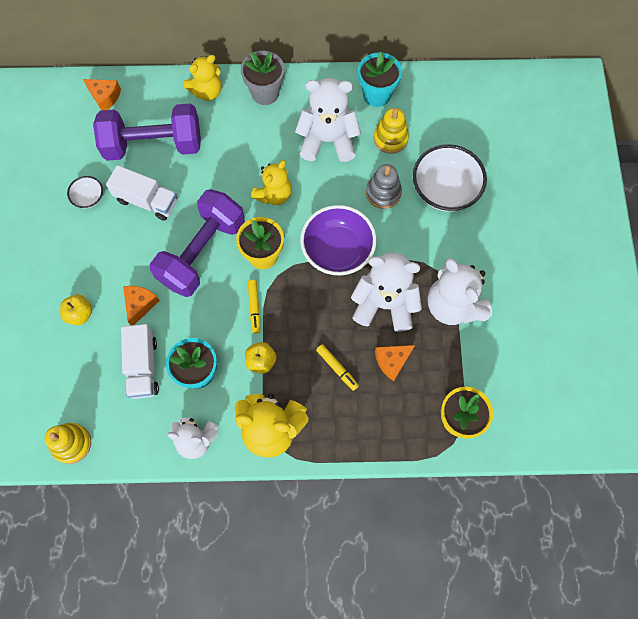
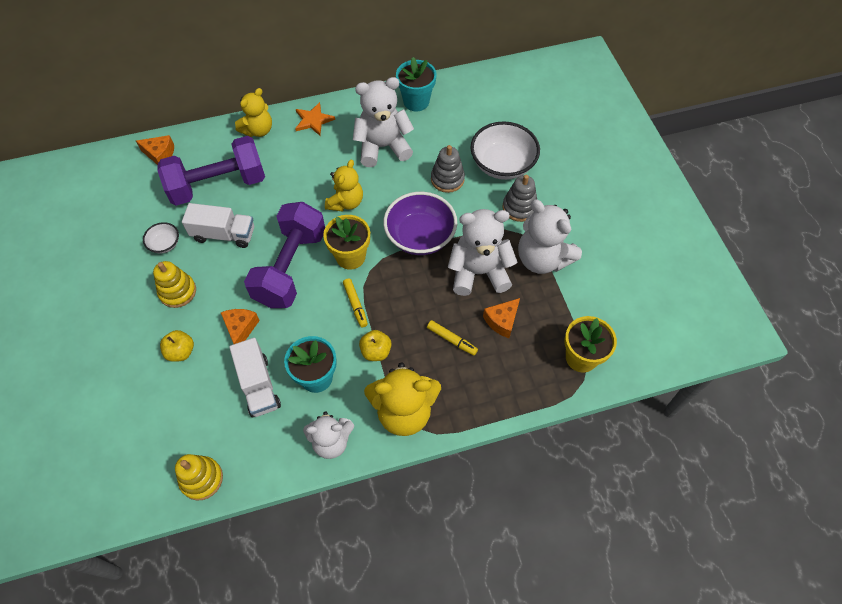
camera: 15 degrees left, 10 degrees down
(265, 93) = (313, 120): grey flower pot -> orange star
(390, 138) = (440, 134): yellow stacking toy -> yellow stacking toy (177, 292)
(447, 243) = (519, 207): none -> grey stacking toy

